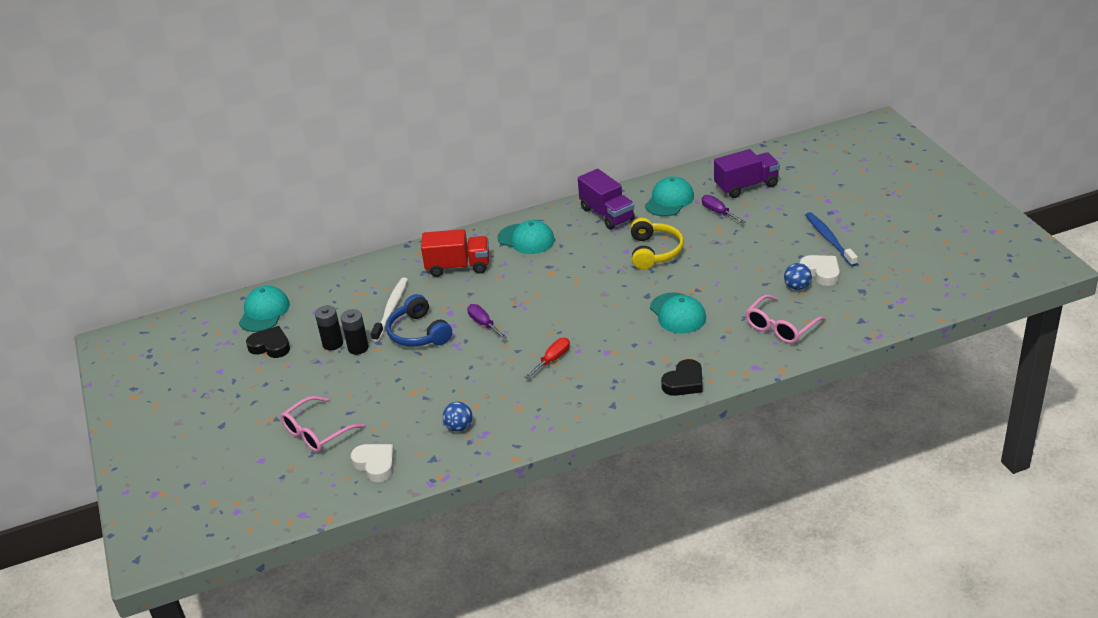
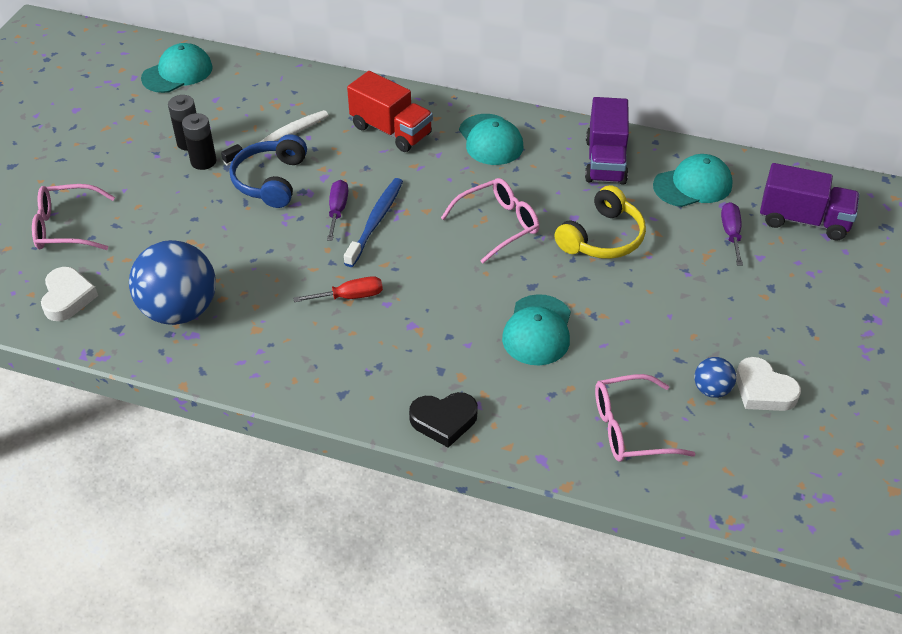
camera: 35 degrees right, 10 degrees up
(270, 346) = (140, 111): black heart -> none
(459, 427) = (180, 310): blue ball -> blue ball, size x2.17
(589, 278) = (498, 225): none -> pink glasses
(821, 272) = (763, 390): white heart -> white heart turned 135 degrees clockwise
(829, 239) = (825, 352): blue toothbrush -> blue toothbrush (376, 221)

